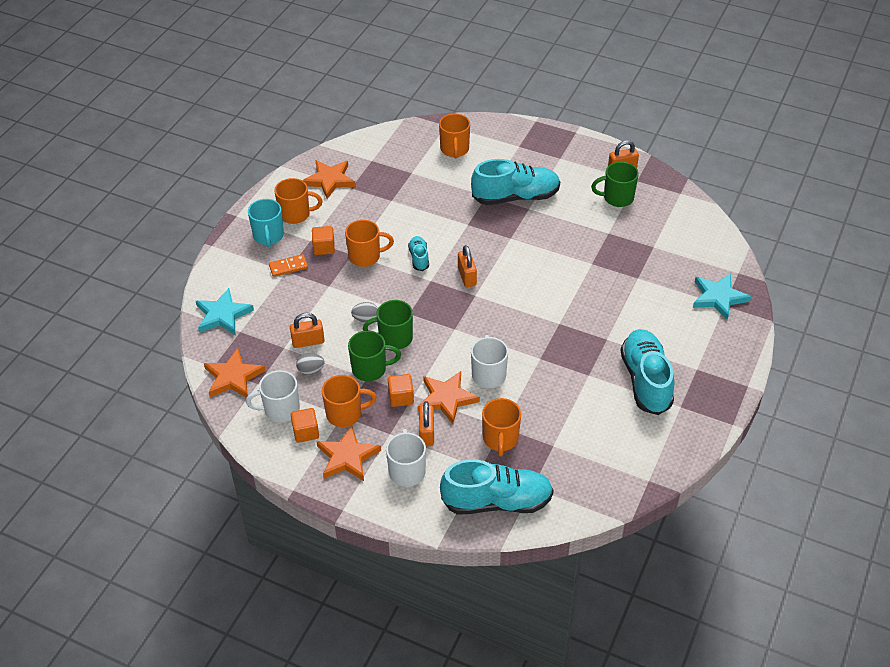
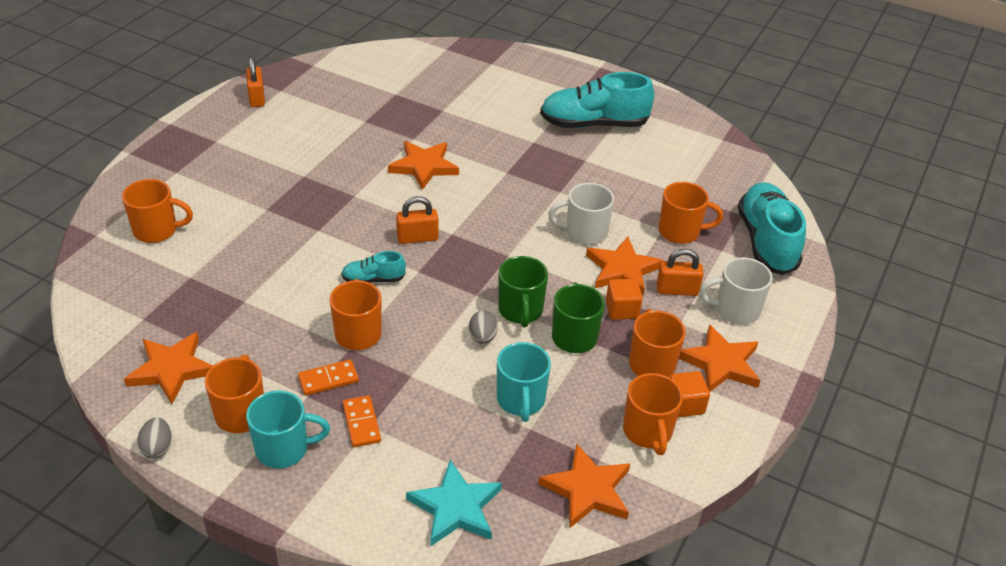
camera: 90 degrees left, 5 degrees down
(280, 410) = (647, 432): white mug -> orange mug
(308, 341) = (521, 400): orange padlock -> turquoise mug
(311, 370) = (575, 398): grey egg -> grey egg (157, 448)
(324, 248) = (328, 379): orange cube -> orange domino
(515, 197) = (278, 184): turquoise shoe -> none
(555, 273) = (424, 167): none -> orange star
(617, 198) = (307, 107): green mug -> none
(718, 297) = (480, 65): turquoise star -> none

